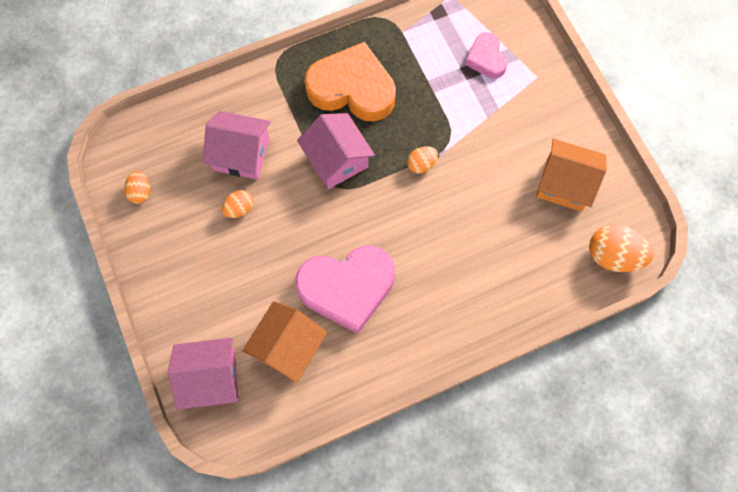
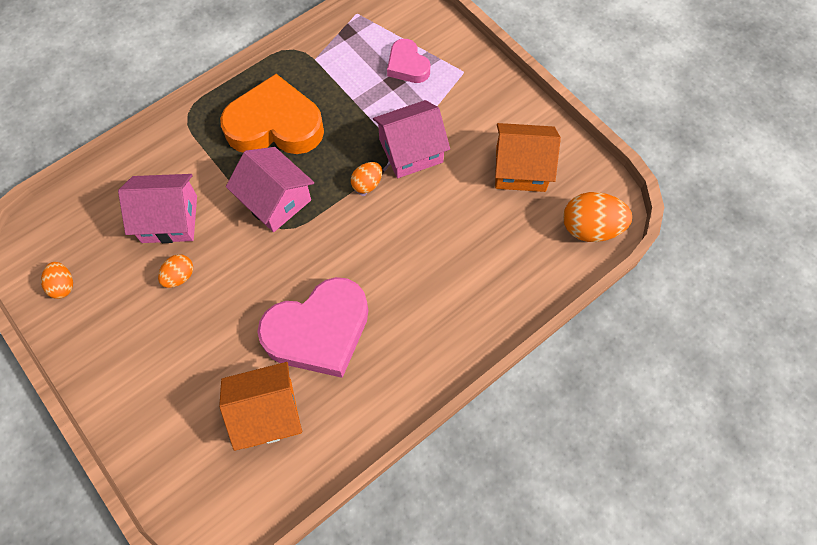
camera: 15 degrees left, 5 degrees down
(211, 377) = (186, 470): pink house -> pink house (411, 151)
(288, 347) = (267, 413): orange house -> orange house turned 60 degrees clockwise

